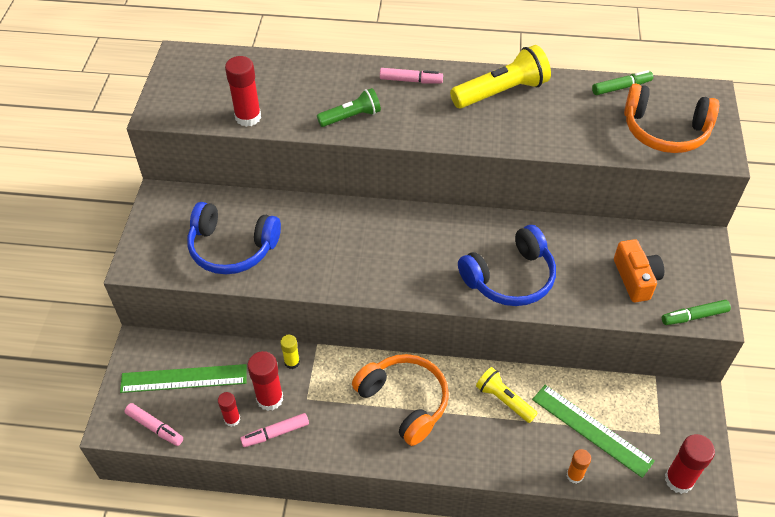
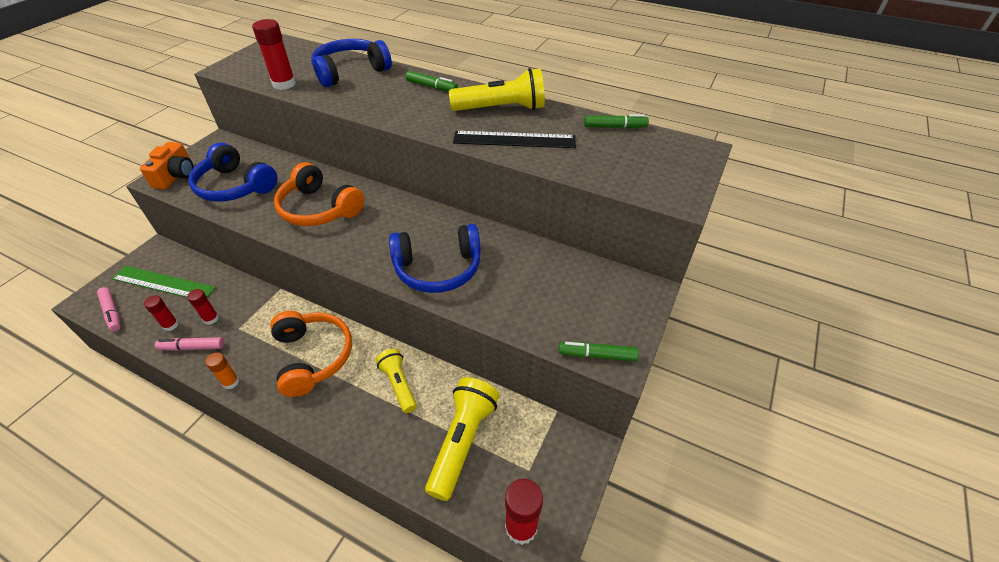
camera: 20 degrees right, 5 degrees down
(270, 398) = (211, 319): red glue stick -> red glue stick, size x0.59
(292, 362) = (250, 296): yellow glue stick -> none
(307, 81) = (350, 72): none -> blue headphones
(351, 117) = (362, 99): green flashlight -> none
(411, 80) = (431, 87): pink marker -> green marker
(539, 128) = (514, 140): none -> black ruler
(574, 475) = (417, 481): orange glue stick -> orange glue stick (231, 382)
(591, 429) = (462, 441): green ruler -> yellow flashlight
(635, 278) = (557, 303): orange camera -> orange camera (176, 176)
(665, 131) = (635, 167): orange headphones -> orange headphones (319, 209)

